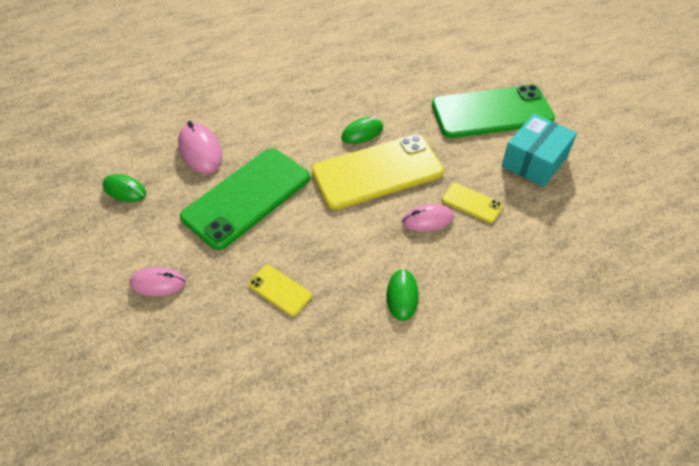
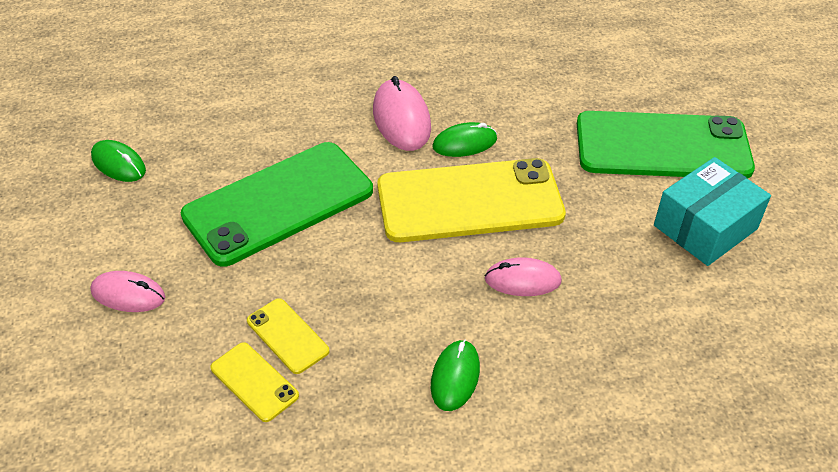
camera: 10 degrees right, 5 degrees down
(200, 150) = (234, 129): pink mouse -> pink mouse (401, 119)
(472, 203) = (594, 269): yellow phone -> yellow phone (254, 382)

